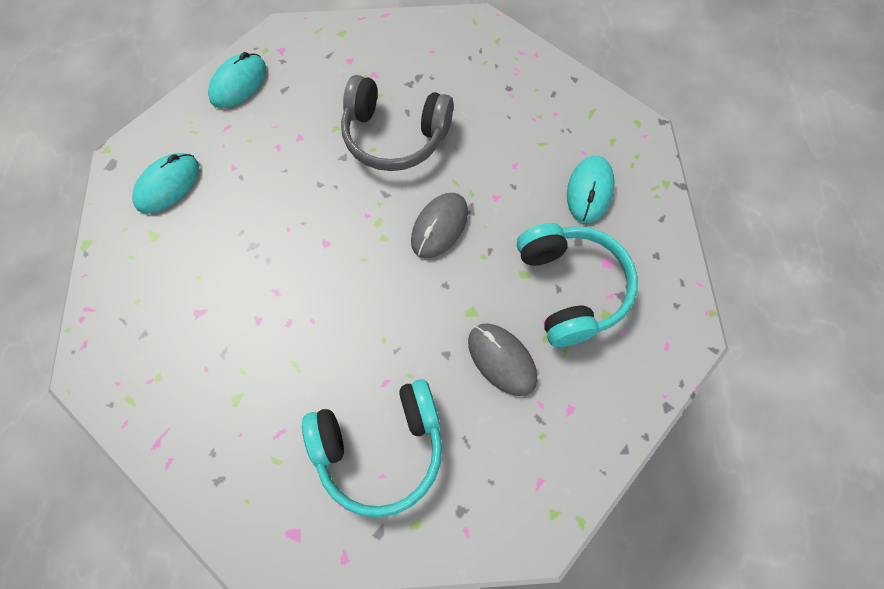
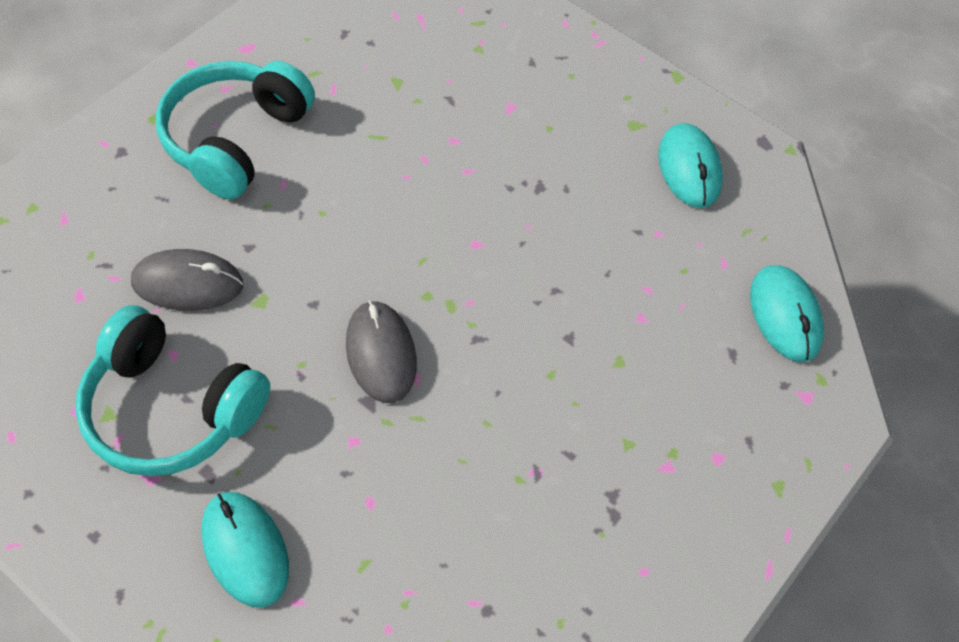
camera: 130 degrees right, 10 degrees down
(394, 136) = (546, 410): grey headphones -> none

